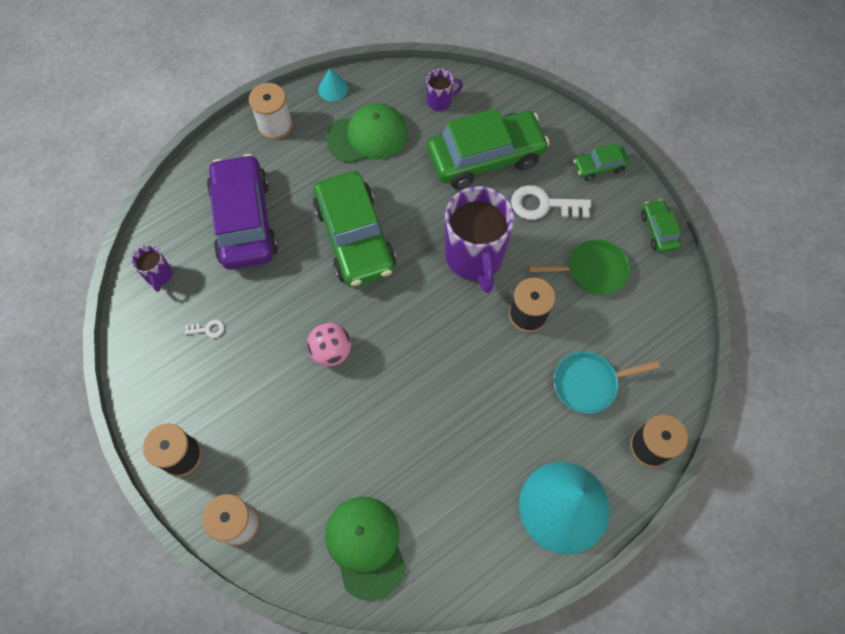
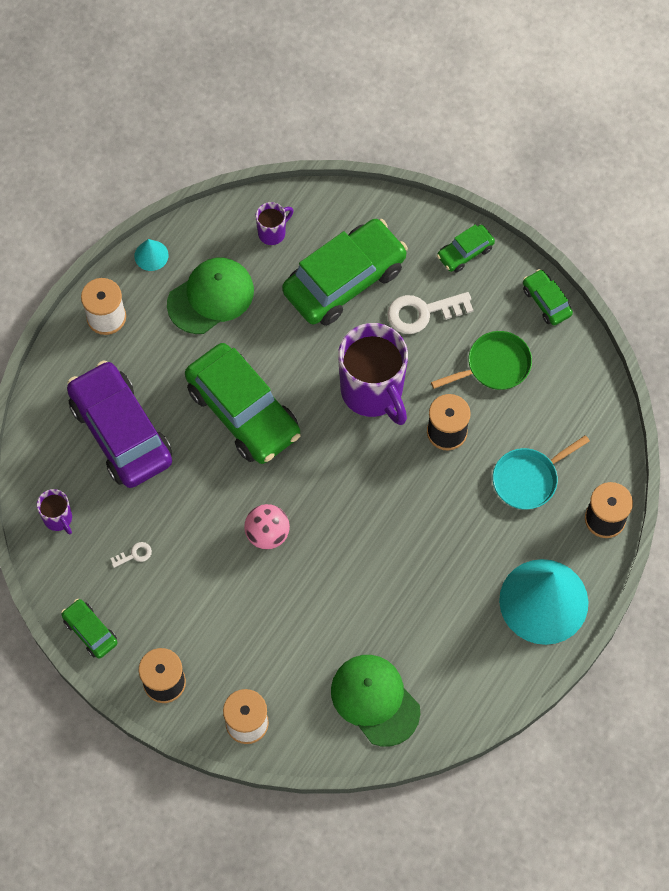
camera: 20 degrees left, 0 degrees up
(139, 384) = (90, 631): none -> green car

